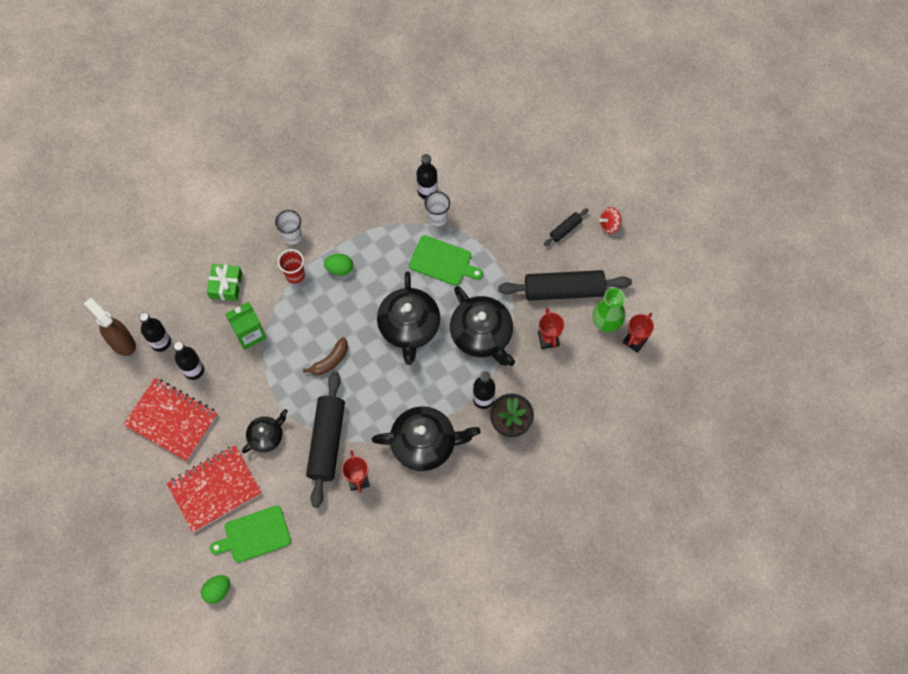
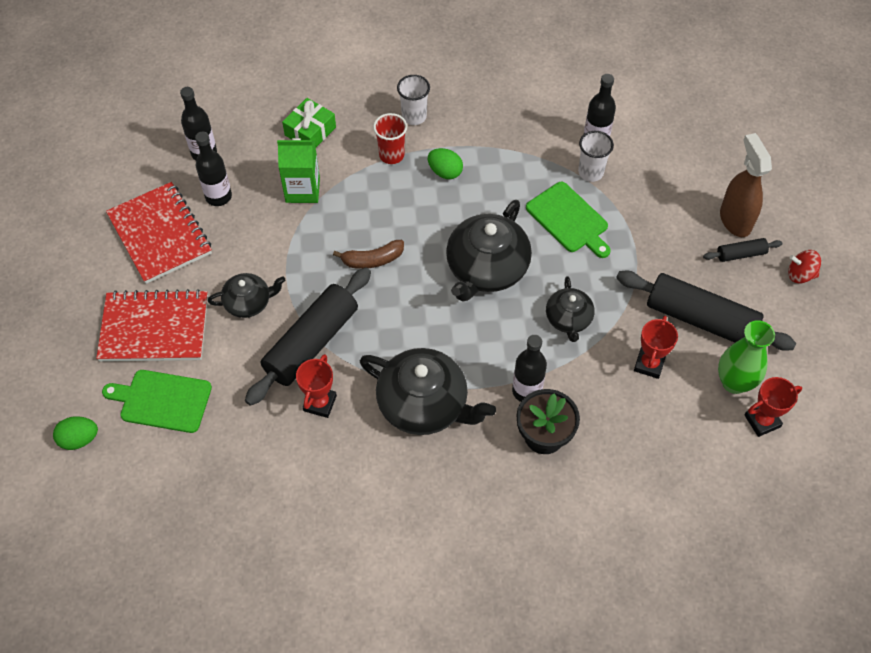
camera: 30 degrees right, 10 degrees down
(121, 342) = (164, 134): brown spray bottle -> brown spray bottle (735, 220)
(482, 335) = (568, 319): black teapot -> black teapot, size x0.56

